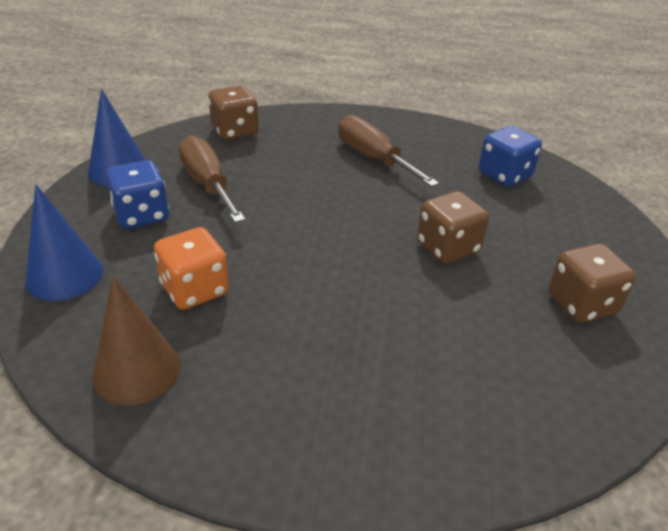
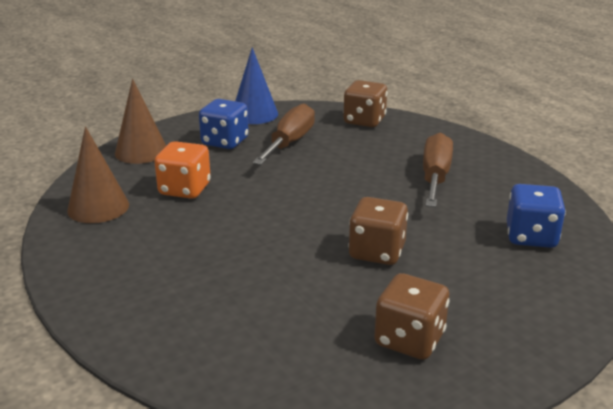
camera: 50 degrees right, 10 degrees down
(64, 275) = (141, 151): blue cone -> brown cone

